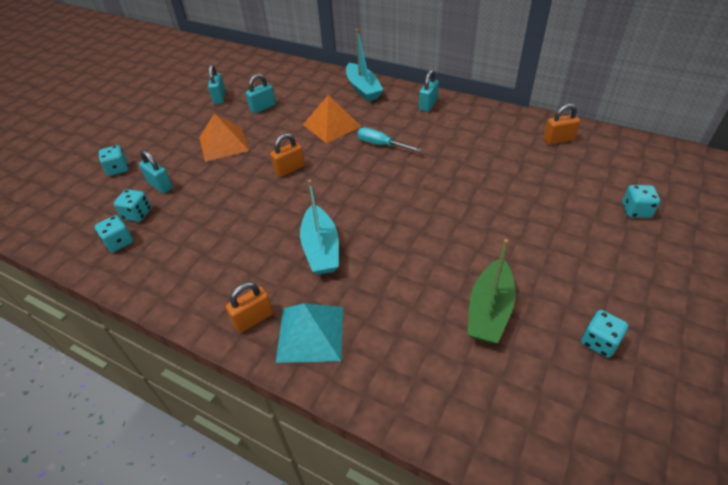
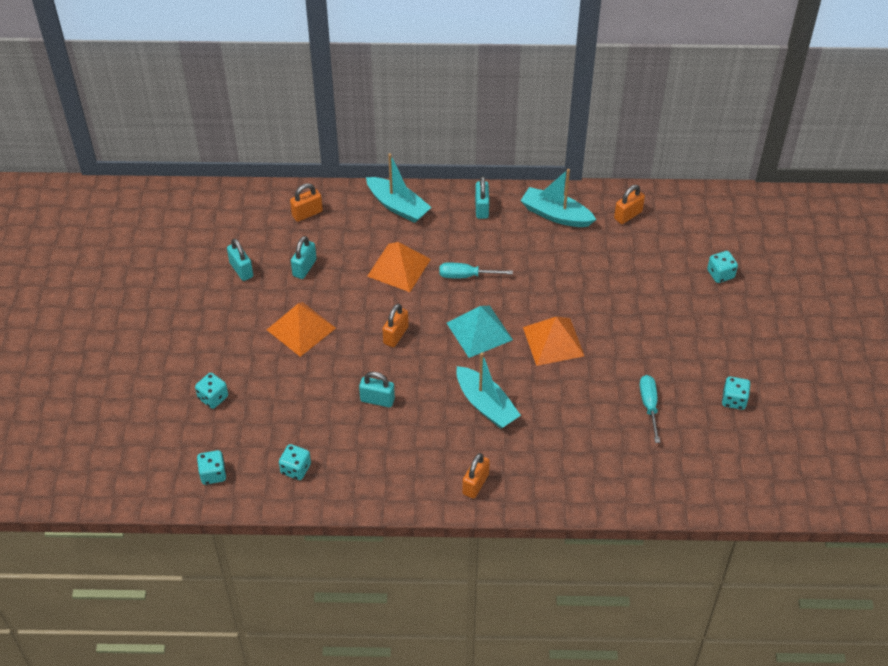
camera: 30 degrees left, 5 degrees up
(137, 214) = (285, 436): turquoise dice -> turquoise dice (213, 474)
(160, 185) = (278, 399): turquoise padlock -> turquoise padlock (377, 400)
(294, 78) = (307, 213): none -> orange padlock
(310, 333) = (528, 476): turquoise pyramid -> turquoise pyramid (479, 331)
(423, 216) = (553, 341): none -> orange pyramid
(489, 124) = (555, 215): none -> turquoise boat
(489, 310) = (649, 406): green boat -> turquoise screwdriver

